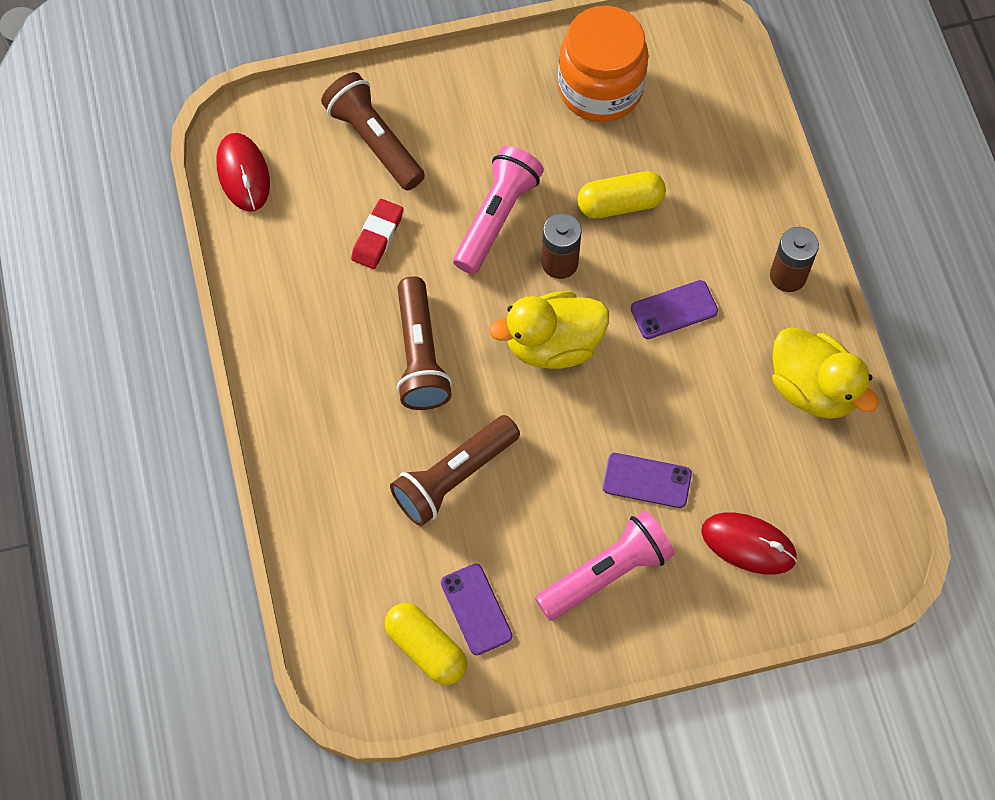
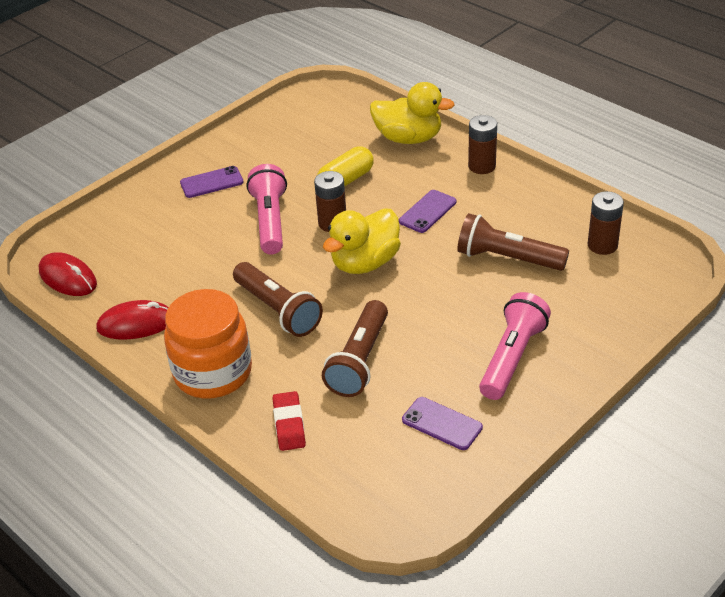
camera: 30 degrees left, 25 degrees down
(374, 141) = (152, 222): brown flashlight -> brown flashlight (507, 258)
(377, 236) = (195, 266): red eraser -> red eraser (289, 424)
(426, 648) = (427, 465): yellow capsule -> none
(600, 89) = (285, 137): orange jar -> orange jar (213, 373)
(647, 481) = (491, 298): purple phone -> purple phone (212, 182)
(748, 544) = (587, 297): red mouse -> red mouse (136, 324)
(813, 388) = (549, 207): yellow duck -> yellow duck (408, 138)
(825, 483) = (602, 245): none -> brown battery

